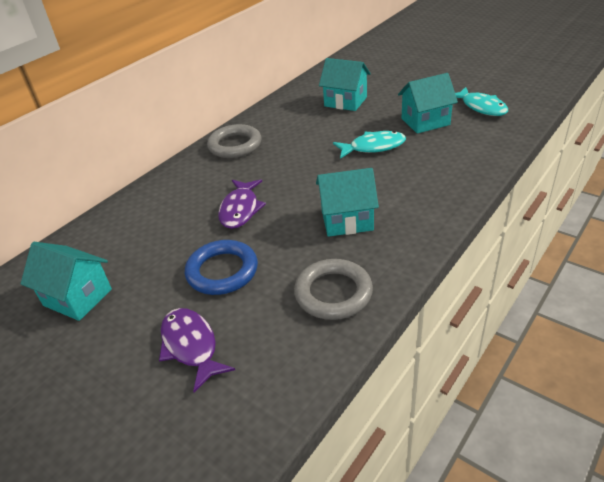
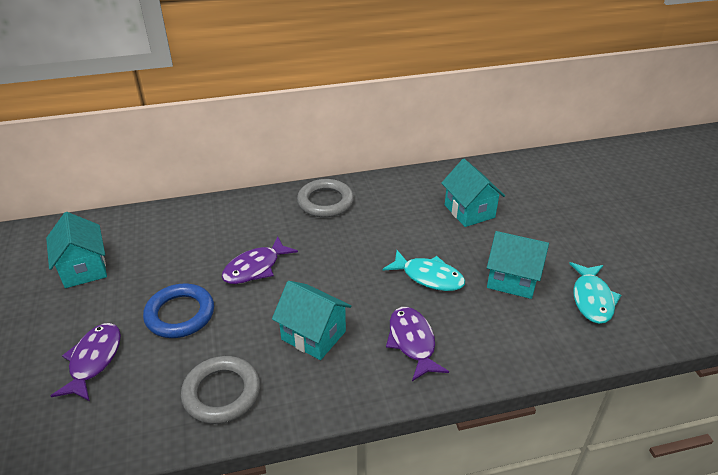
camera: 35 degrees right, 0 degrees up
(416, 185) = (412, 342): none -> purple fish

